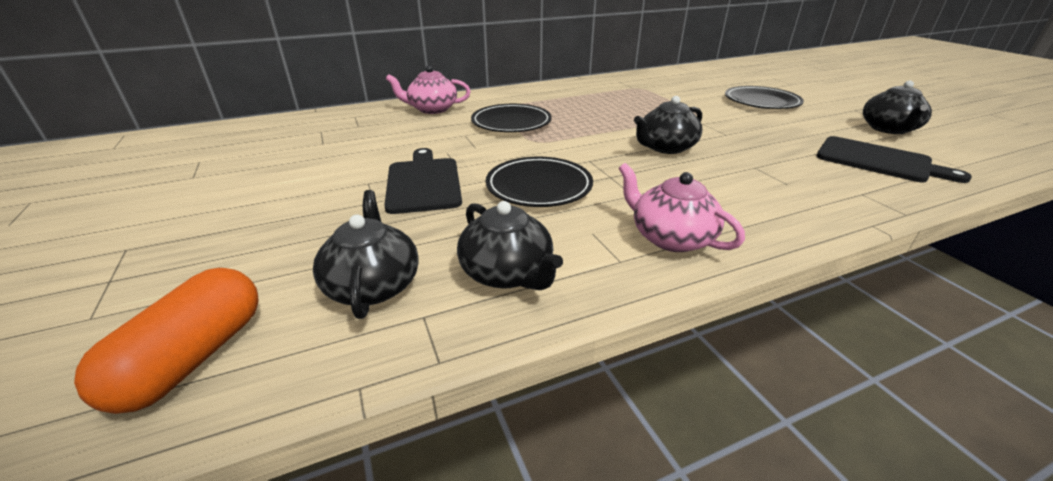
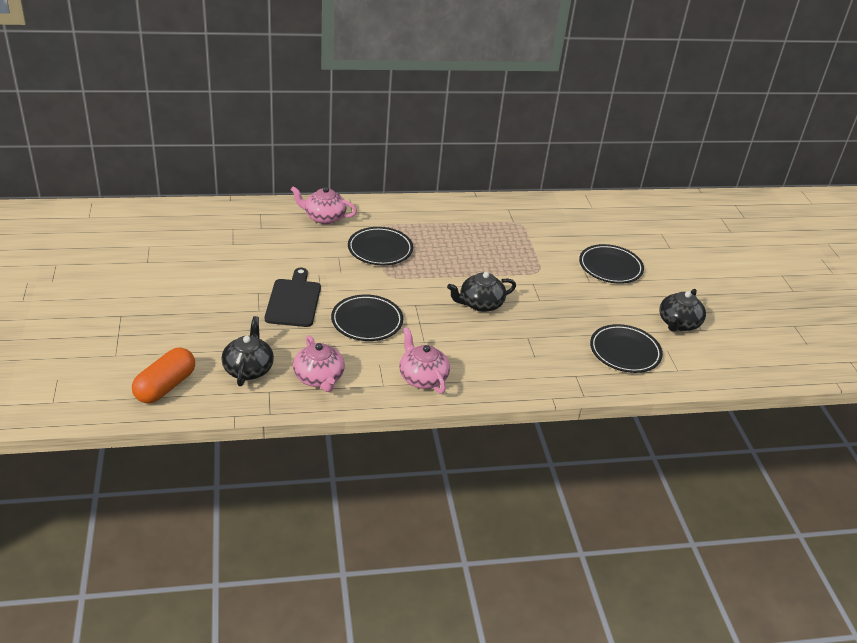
camera: 10 degrees right, 5 degrees up
(507, 273) = (319, 378): black teapot -> pink teapot
(878, 161) = (625, 352): black cutting board -> black plate

